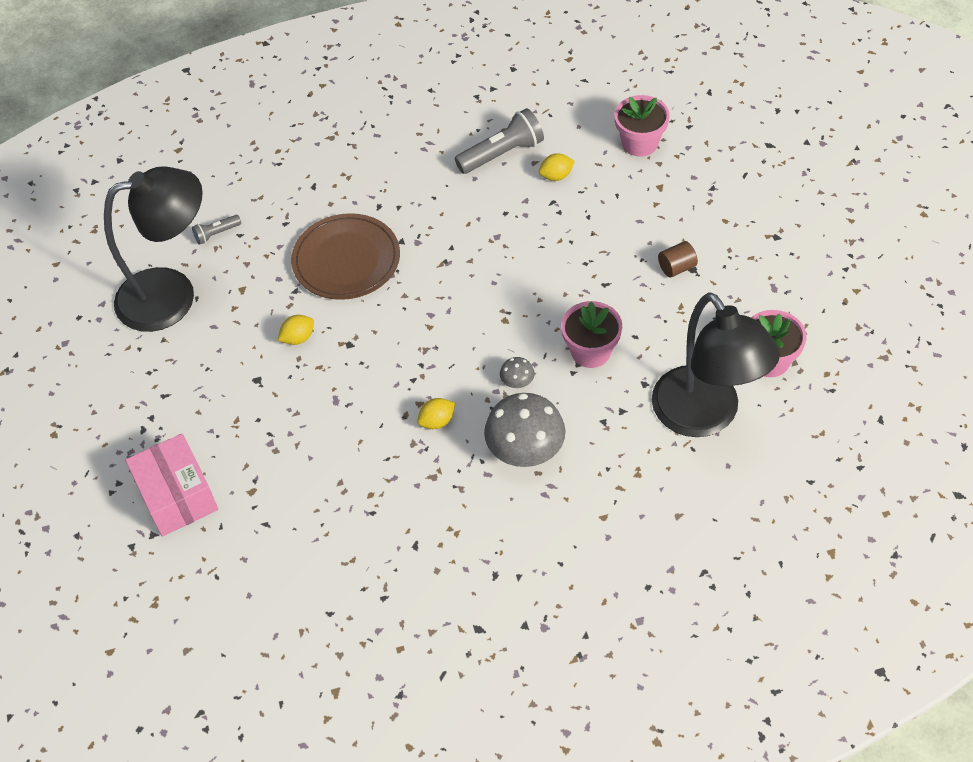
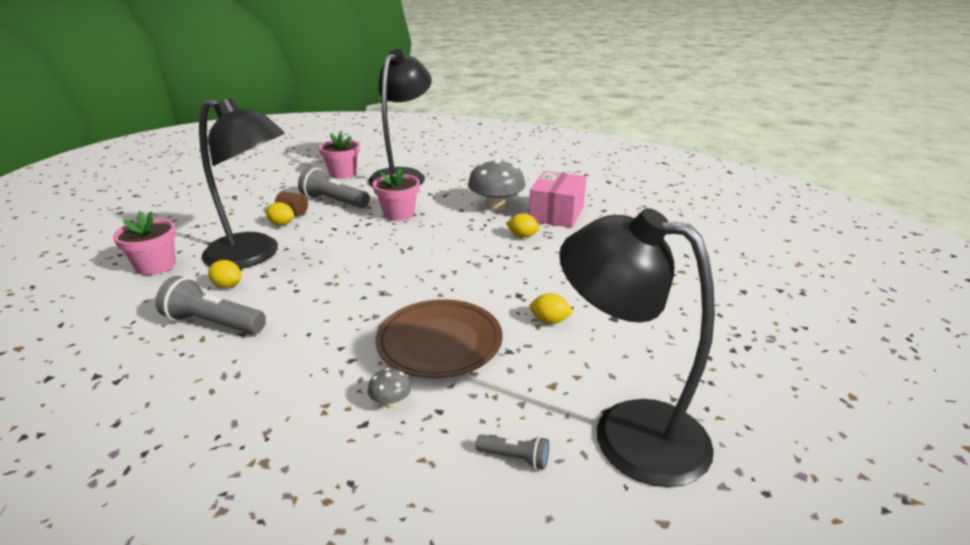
camera: 135 degrees left, 25 degrees down
(177, 496) = (744, 296): pink box -> pink box (556, 214)
(517, 381) = (454, 225): grey mushroom -> grey mushroom (391, 402)
(599, 208) = (254, 255): none -> black lamp
(655, 249) = (281, 224): none -> yellow lemon
(679, 313) = (334, 201): none -> grey flashlight

